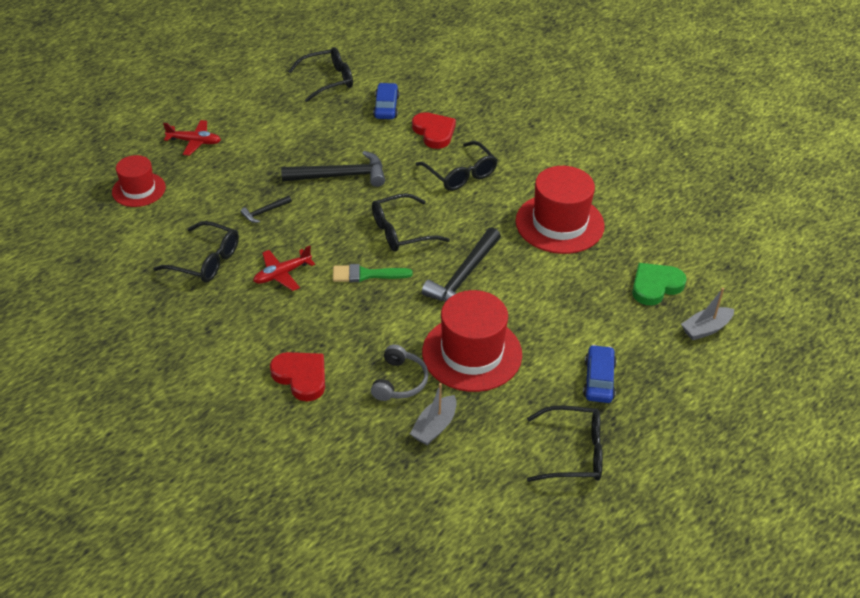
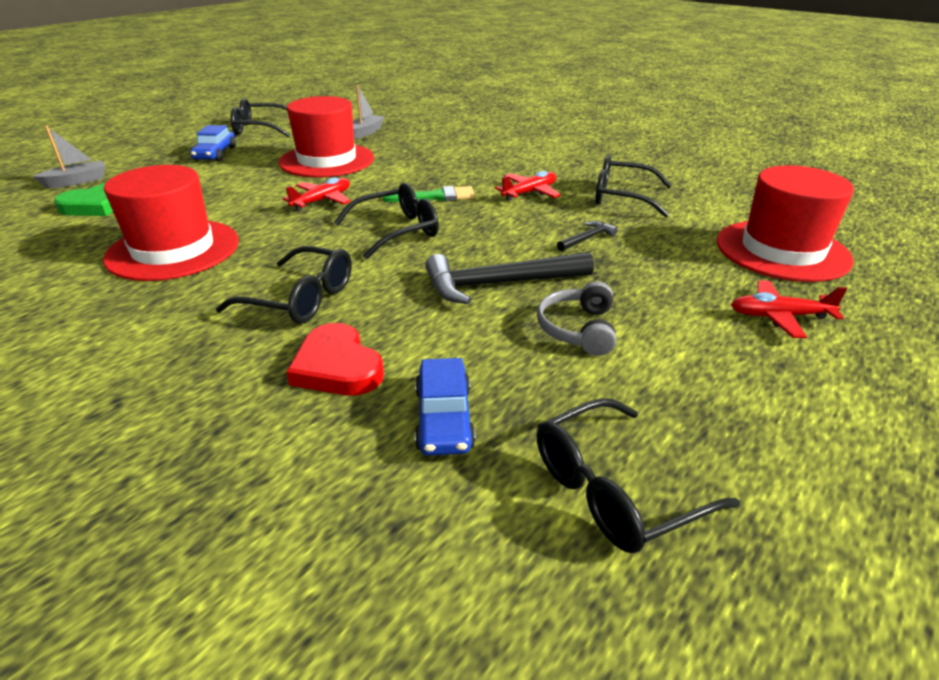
camera: 175 degrees right, 10 degrees down
(139, 189) = (782, 250): red hat -> red hat, size x1.64
(301, 377) = (479, 145): red heart -> none
(400, 381) = (394, 147): grey headphones -> grey headphones (578, 329)
(460, 174) = (301, 299): black glasses -> black glasses turned 150 degrees clockwise
(464, 276) = (322, 201): black hammer -> red plane

